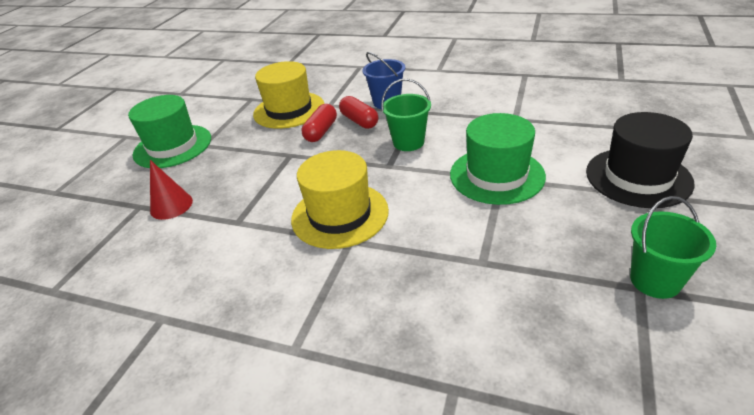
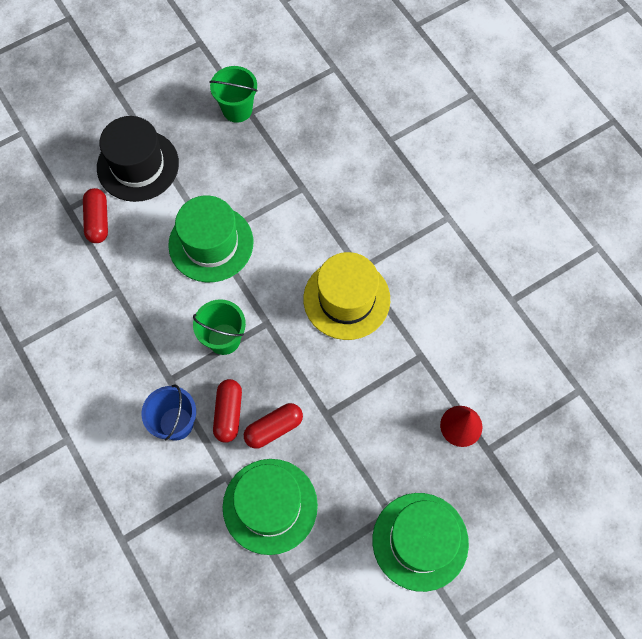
camera: 145 degrees left, 30 degrees up
(289, 110) = (270, 506): yellow hat -> green hat
(594, 135) = (98, 221): none -> red capsule

